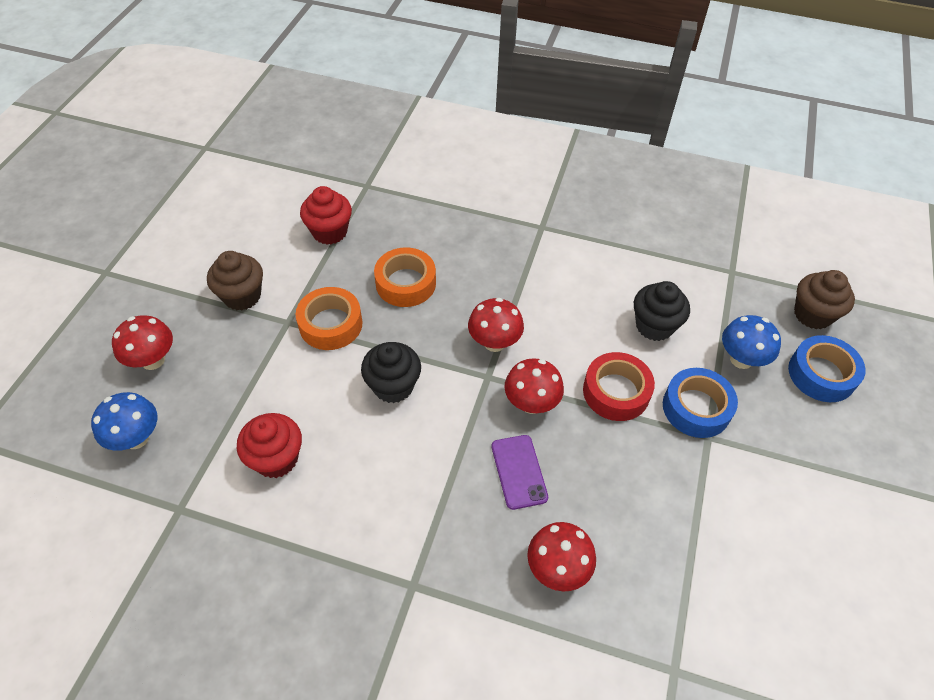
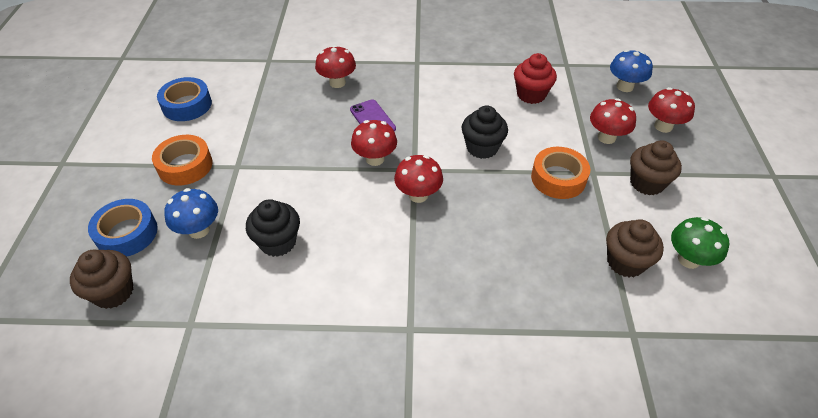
camera: 165 degrees right, 5 degrees down
(234, 362) = (606, 137): none -> red mushroom
(273, 221) = (688, 259): none -> green mushroom
(329, 232) = (625, 262): red cupcake -> brown cupcake
(406, 283) = (519, 227): orange tape -> orange tape (185, 165)
(616, 392) = (310, 180): red tape -> none
(696, 408) = (244, 183): blue tape -> blue tape (187, 105)

